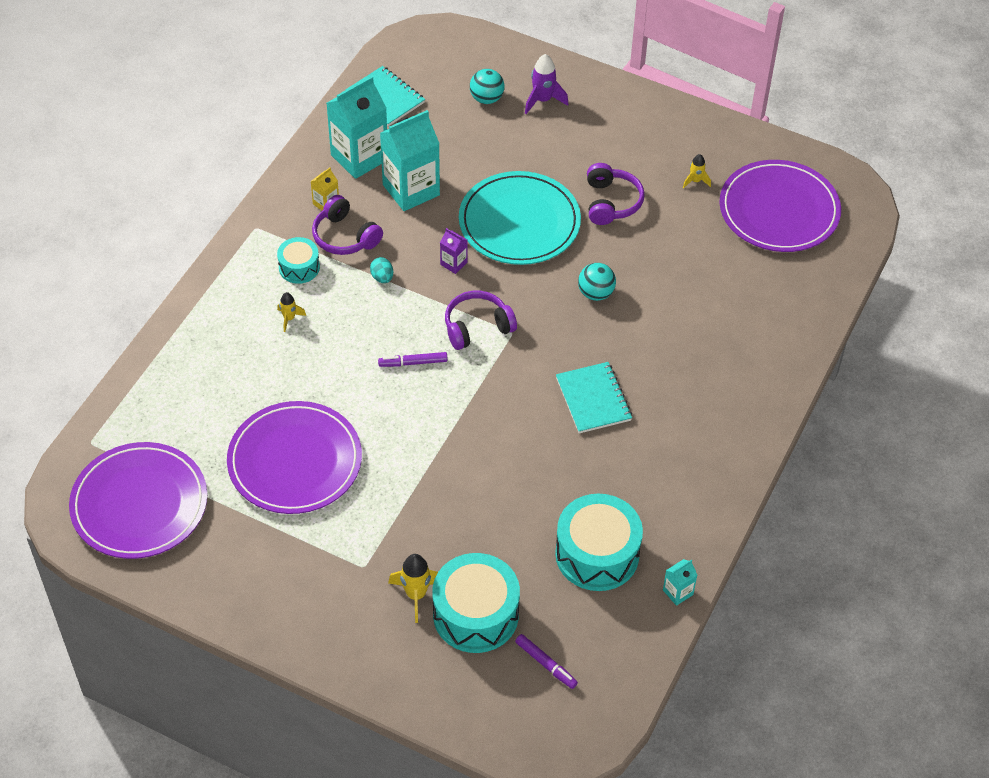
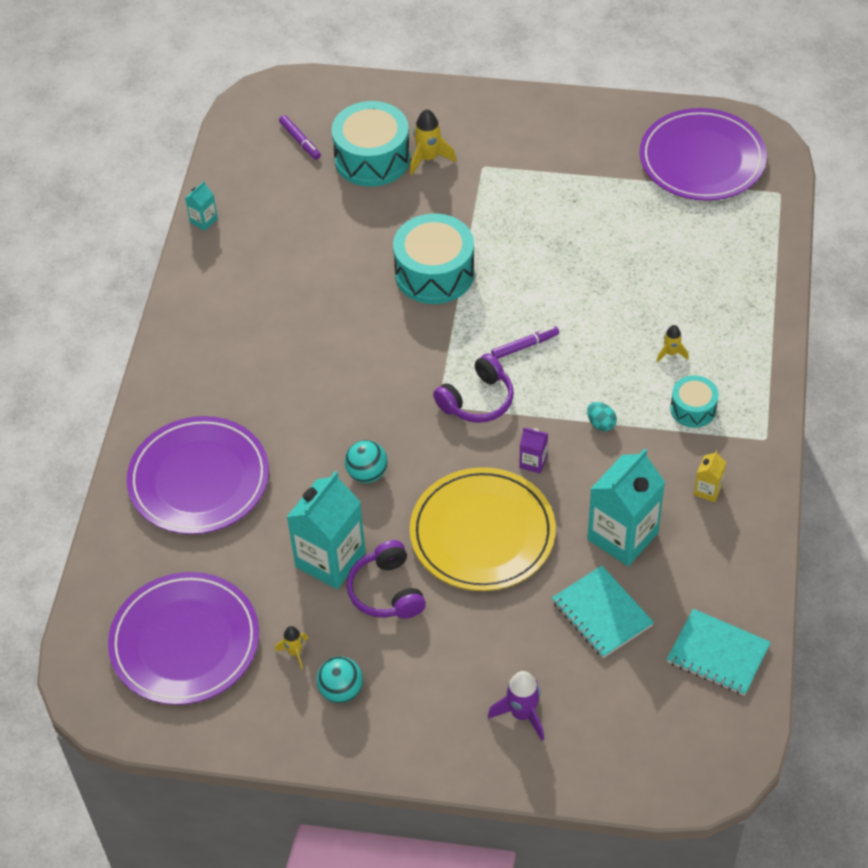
camera: 165 degrees right, 0 degrees up
(295, 461) = (588, 229): purple plate -> purple plate (199, 479)
(345, 236) = (665, 457): purple headphones -> none
(359, 157) = (703, 560): turquoise carton -> turquoise carton (330, 559)
(486, 98) = (593, 694): turquoise ball -> turquoise ball (341, 690)
(519, 222) = (482, 533): turquoise plate -> yellow plate
(546, 664) = (300, 141): purple marker -> purple marker turned 150 degrees counterclockwise
(593, 399) = (332, 362): turquoise notebook -> turquoise notebook (601, 613)
(597, 554) = (284, 230): turquoise drum -> turquoise drum (434, 273)

